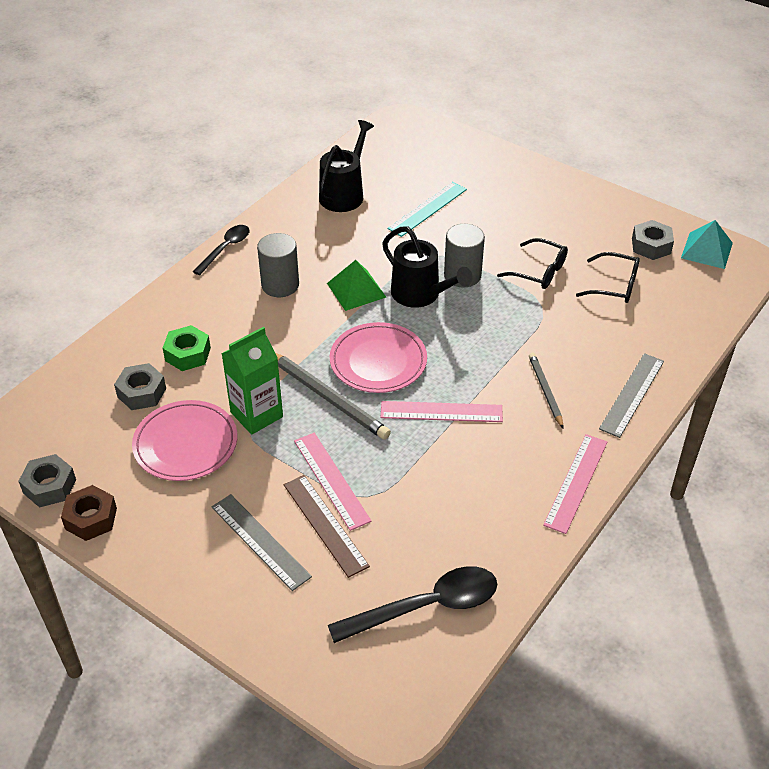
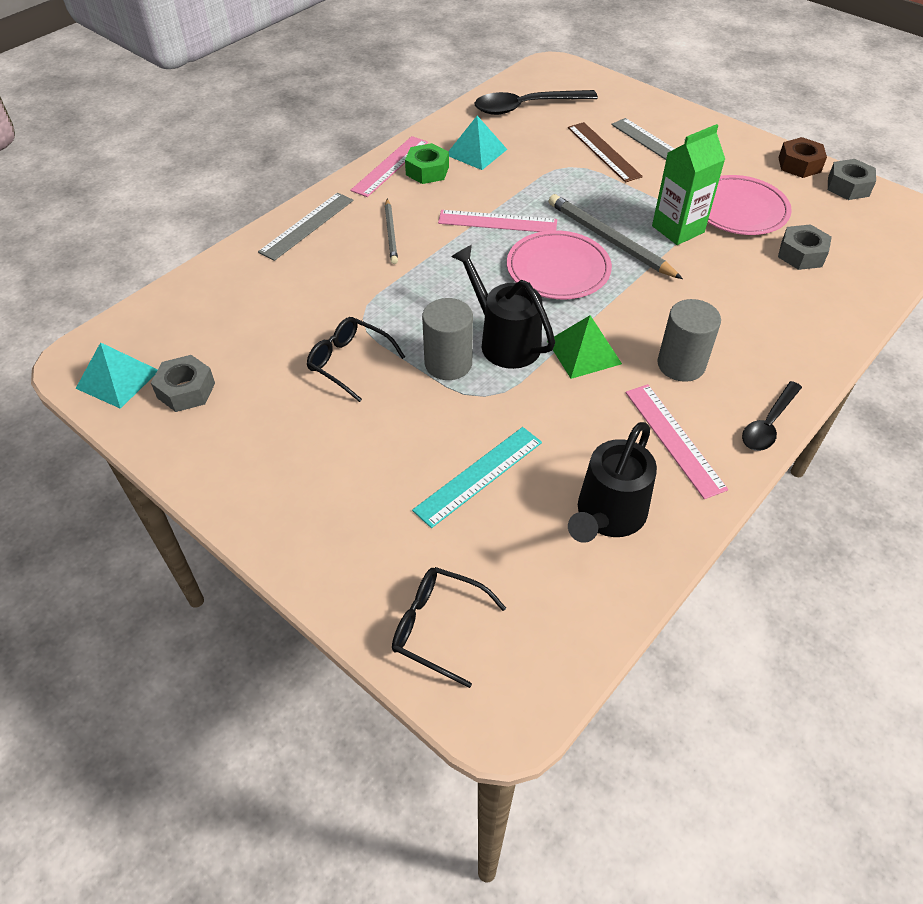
camera: 175 degrees left, 5 degrees up
(188, 354) = (768, 289): green nut -> green nut (427, 171)
(331, 480) = (601, 178): pink ruler -> pink ruler (674, 439)
(480, 513) = (476, 152): none -> turquoise pyramid
(614, 285) = (264, 338): black glasses -> black glasses (439, 627)

